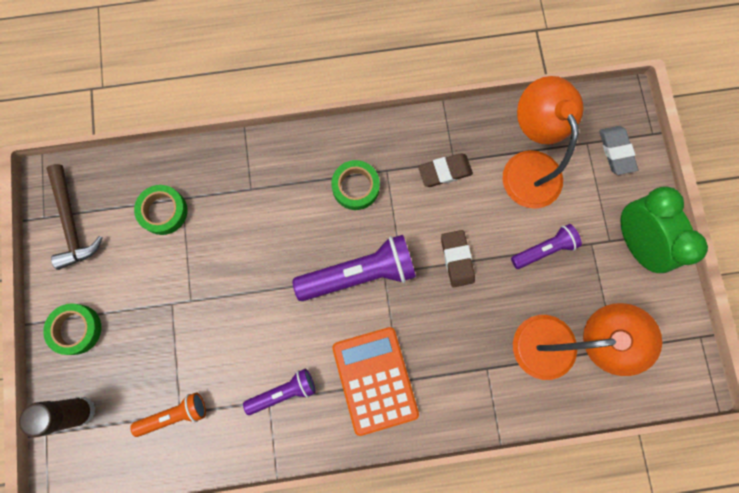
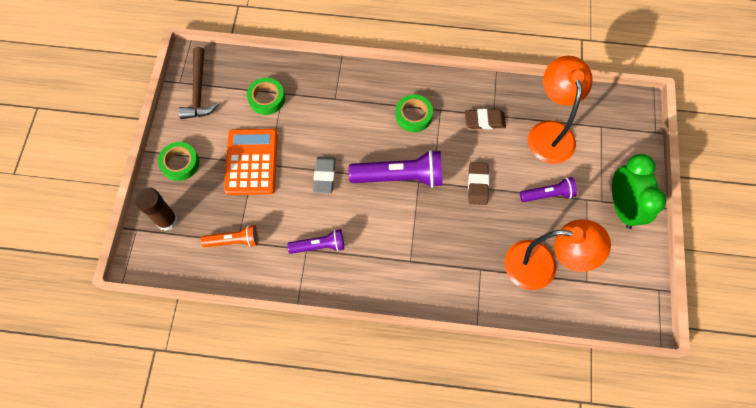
camera: 15 degrees right, 10 degrees down
(375, 380) = (391, 255): orange calculator -> orange calculator (251, 162)
(616, 151) = (623, 138): grey eraser -> grey eraser (324, 176)

